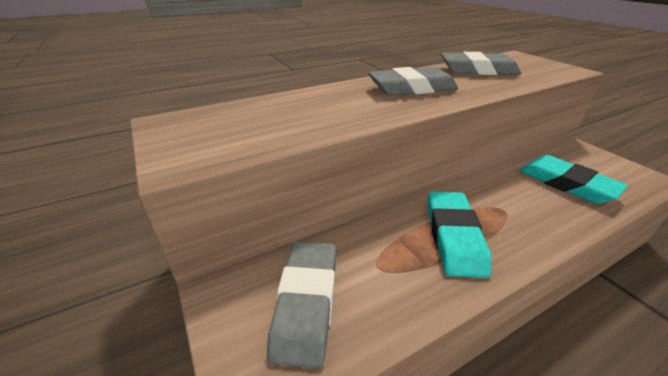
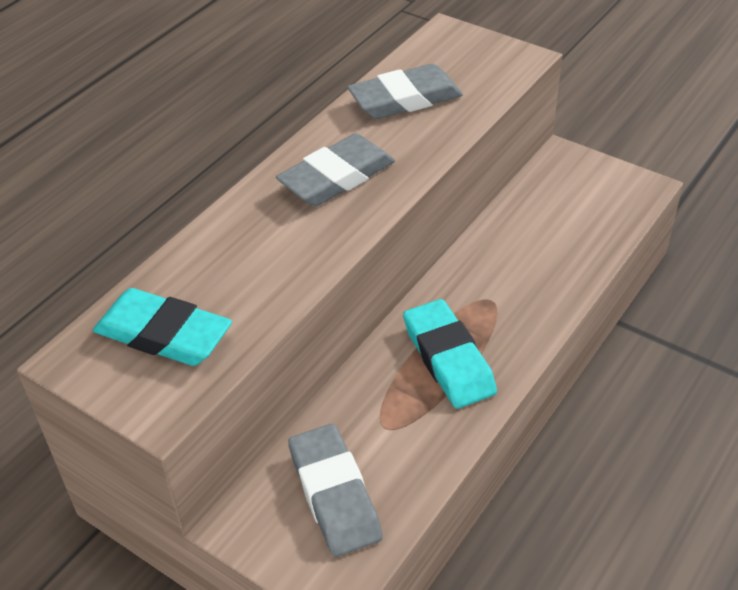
camera: 25 degrees left, 10 degrees up
(566, 184) = (552, 231): turquoise eraser -> turquoise eraser (163, 334)

